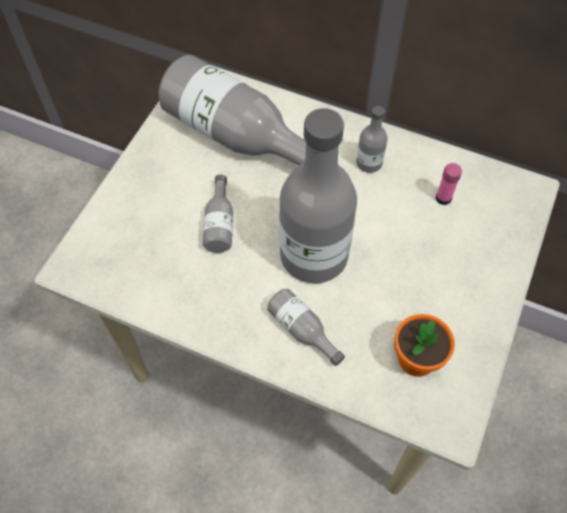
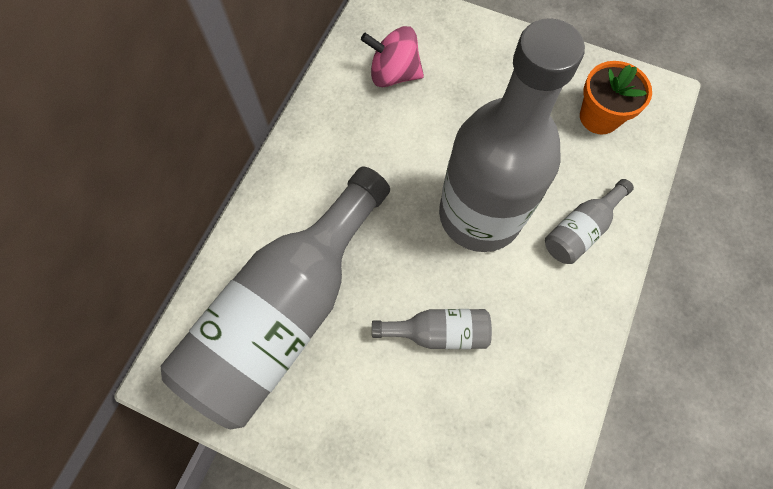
camera: 90 degrees left, 10 degrees up
(369, 163) = (340, 147): grey bottle -> none
(443, 198) = (393, 74): pink glue stick -> pink spinning top

